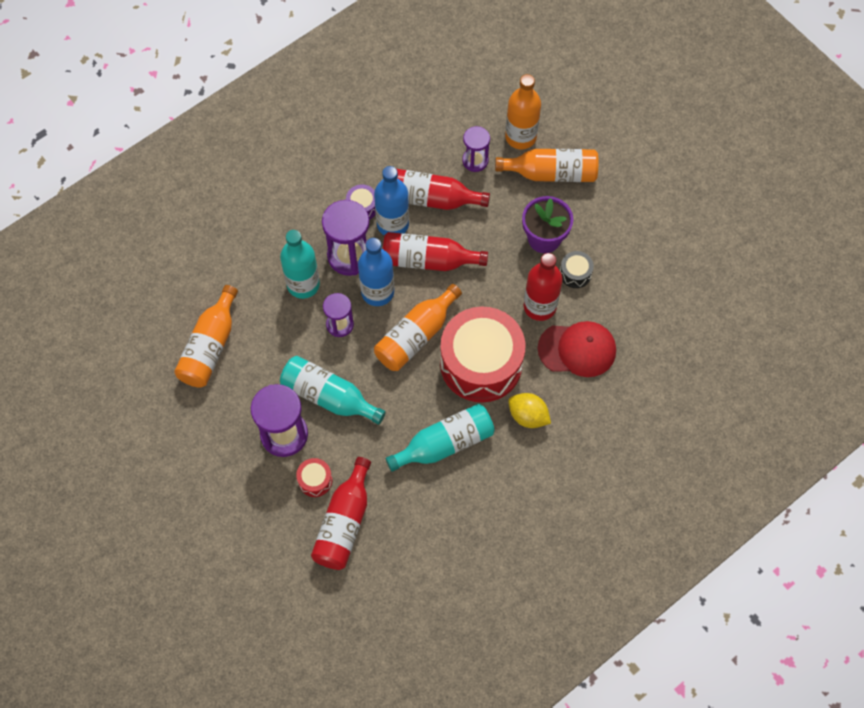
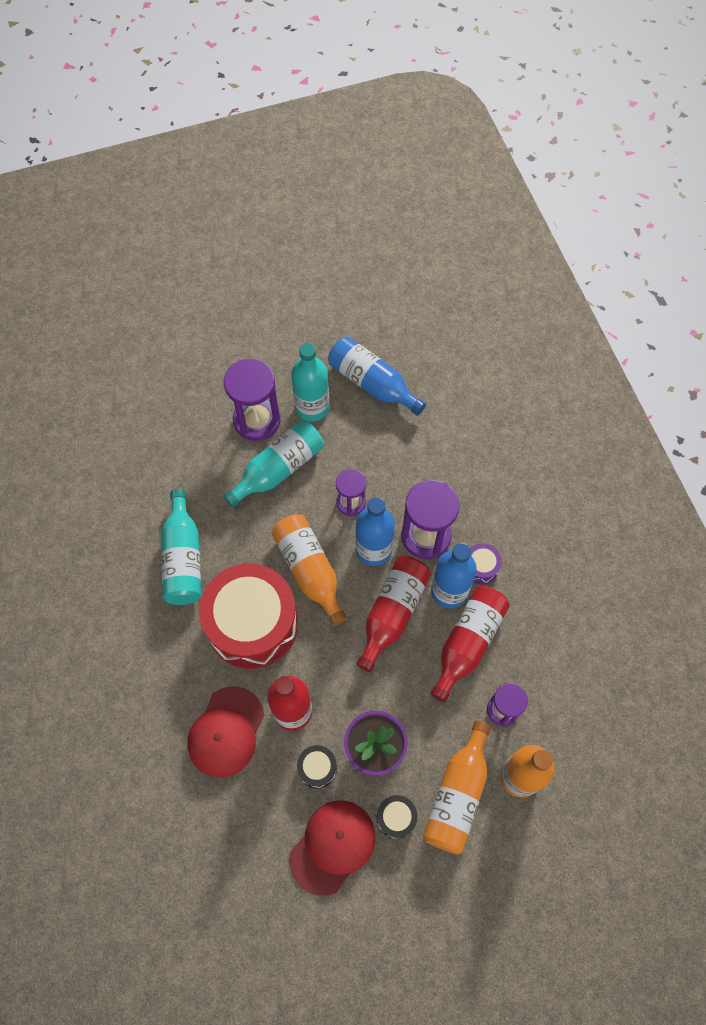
camera: 110 degrees right, 0 degrees up
(210, 346) = (372, 383): orange bottle -> blue bottle
(303, 284) = (408, 482): turquoise bottle -> turquoise bottle (312, 407)
(315, 480) = (200, 433): red drum -> none
(344, 523) = (149, 445): red bottle -> none
(528, 416) = (175, 649): yellow lemon -> none
(586, 208) = (396, 818): none -> black drum
(626, 244) = (333, 846): none -> red cap

